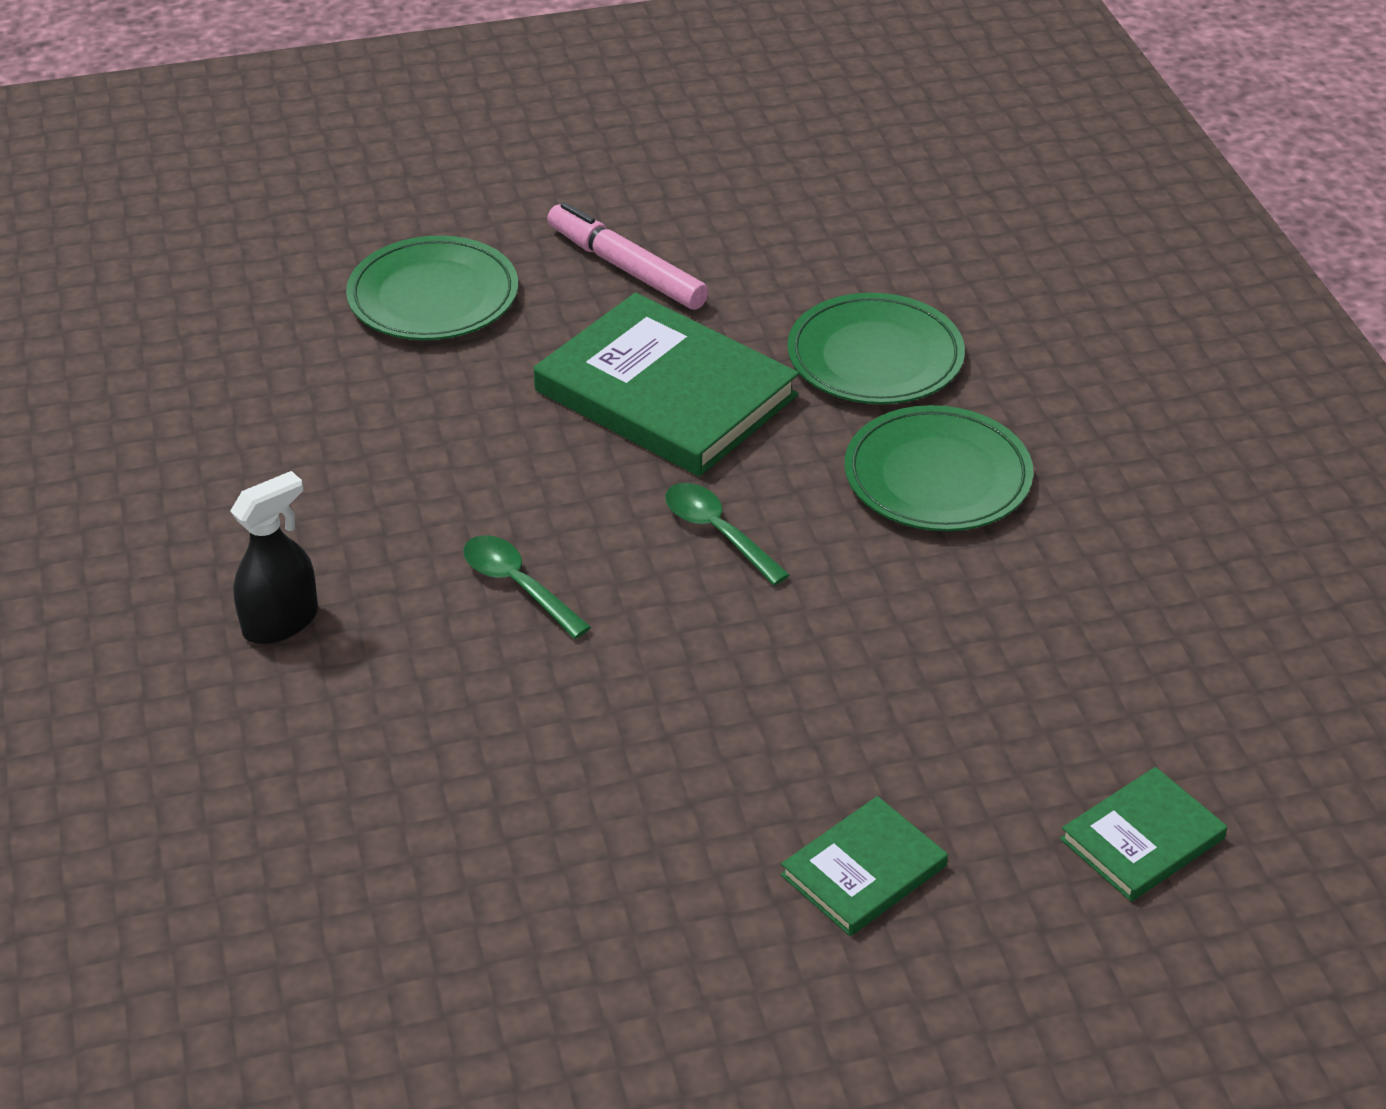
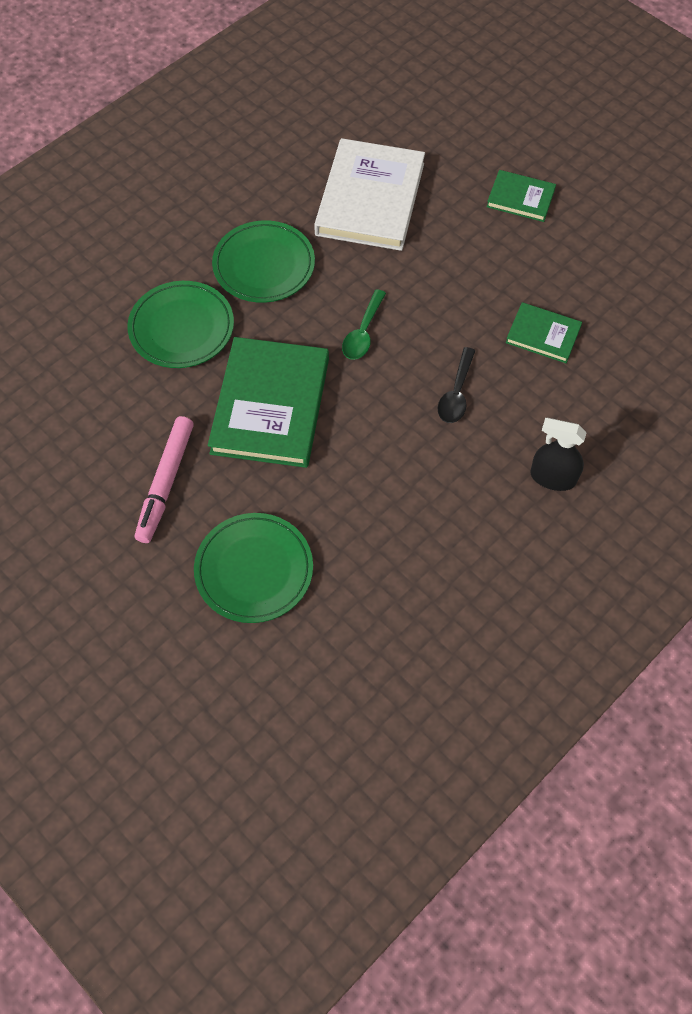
camera: 120 degrees left, 20 degrees up
(517, 585) = (456, 393): green spoon -> black spoon
(1002, 657) = (370, 199): none -> white book
(1142, 839) = (438, 125): green book -> green book (543, 335)

